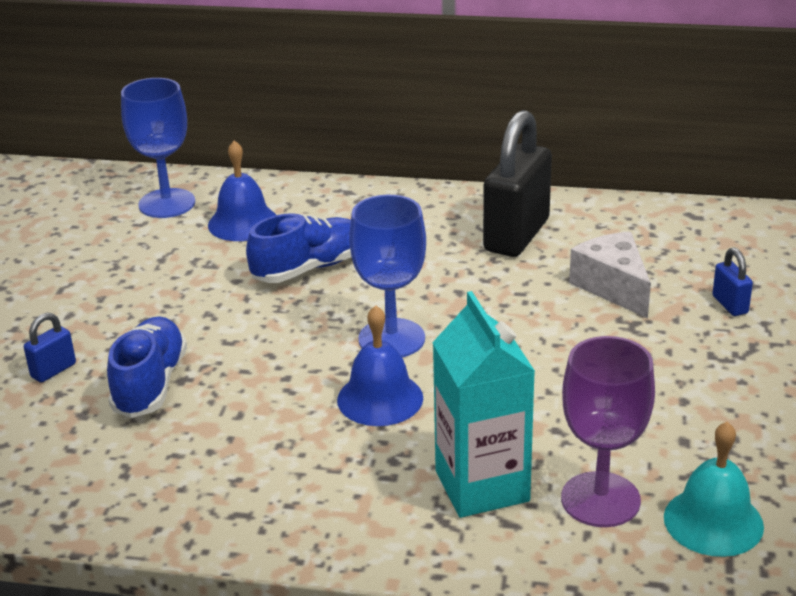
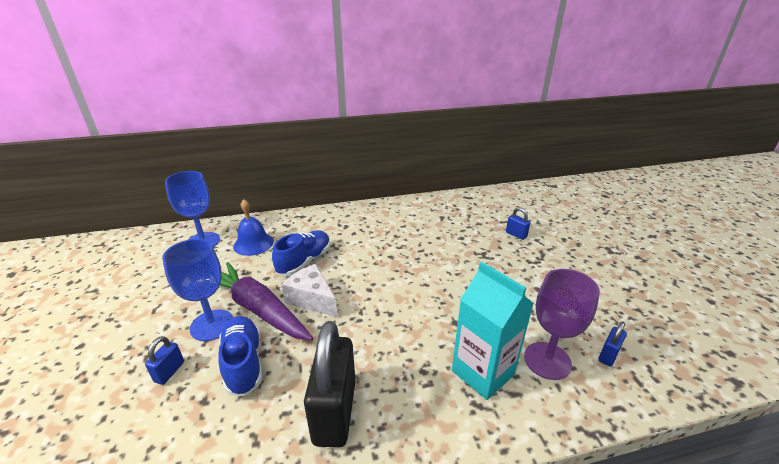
camera: 25 degrees left, 0 degrees up
(202, 321) = (258, 309): none -> purple carrot
(380, 398) = (390, 331): blue bell -> none
(391, 339) = (373, 292): blue goblet -> blue goblet (212, 325)
(516, 235) = (399, 221): black padlock -> black padlock (335, 412)
(613, 287) = (460, 237): white cheese -> white cheese (312, 299)
(713, 521) = (608, 355): turquoise bell -> blue padlock

